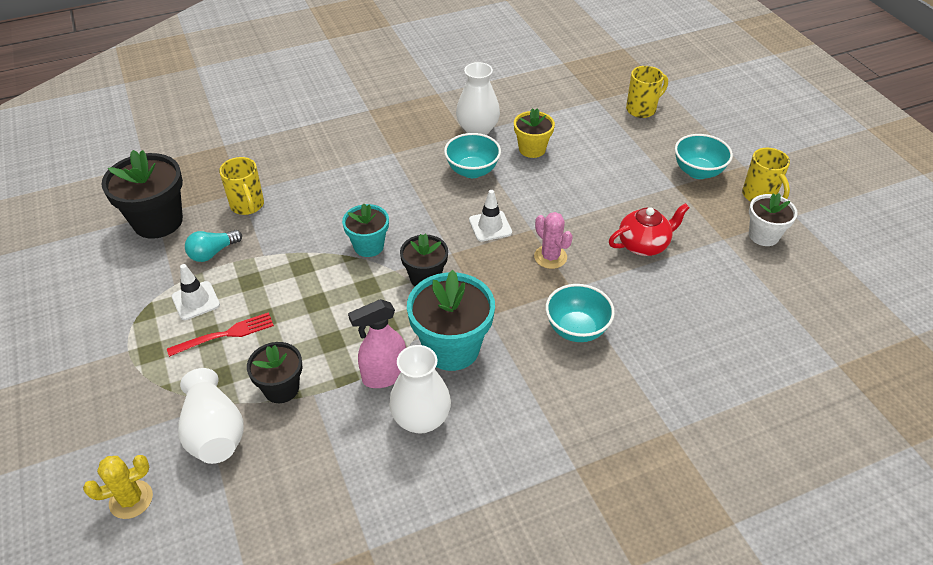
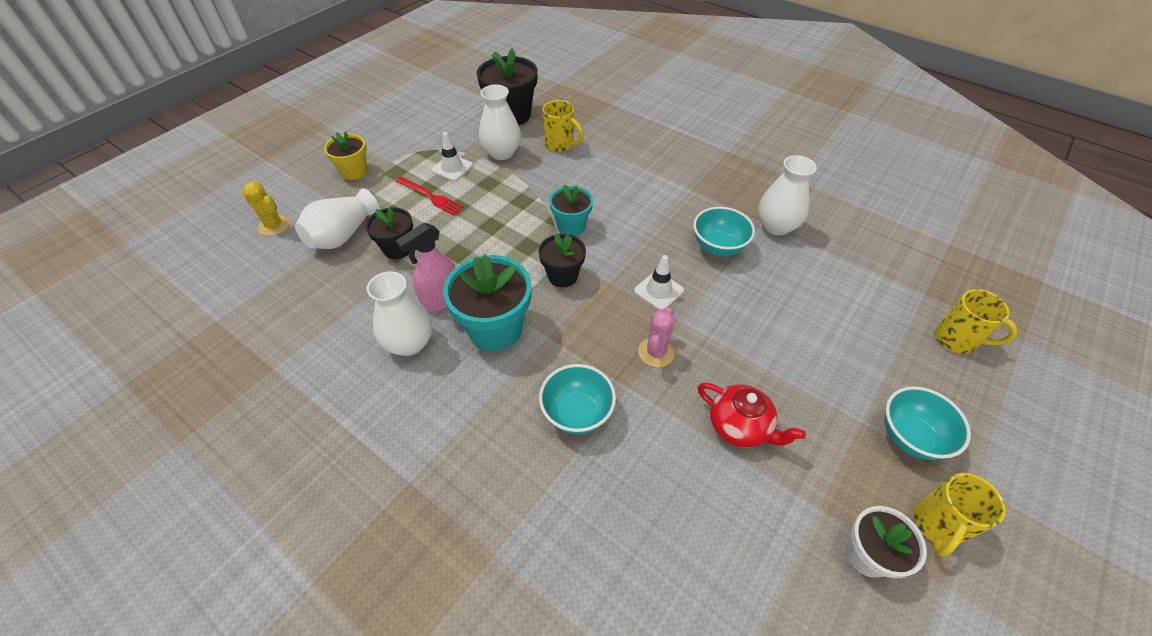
camera: 60 degrees right, 5 degrees up
(213, 253) = (502, 153): turquoise light bulb -> white vase
(247, 206) = (560, 145): yellow mug -> yellow mug turned 90 degrees counterclockwise
(384, 376) = (441, 299): pink spray bottle -> pink spray bottle turned 75 degrees counterclockwise
(532, 149) = (791, 275): yellow flower pot -> yellow flower pot (354, 171)

